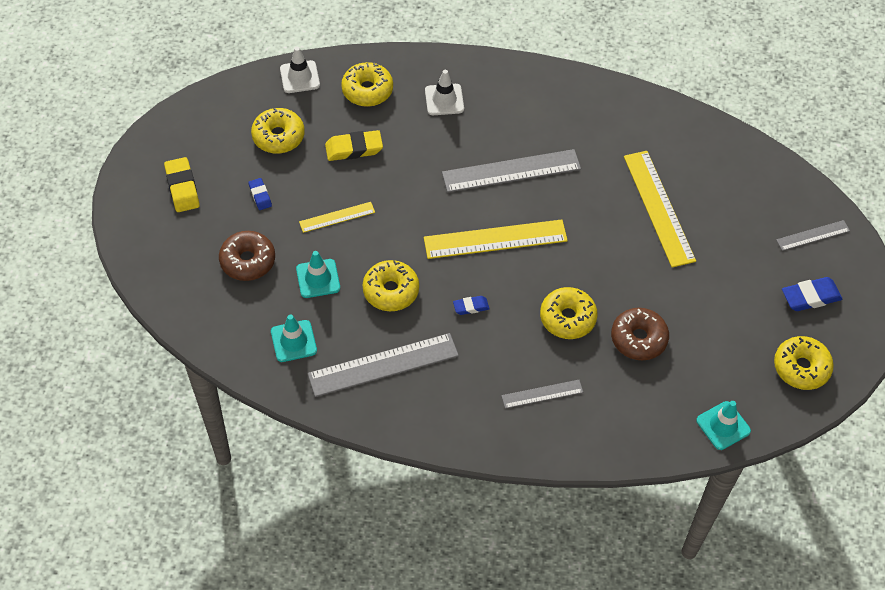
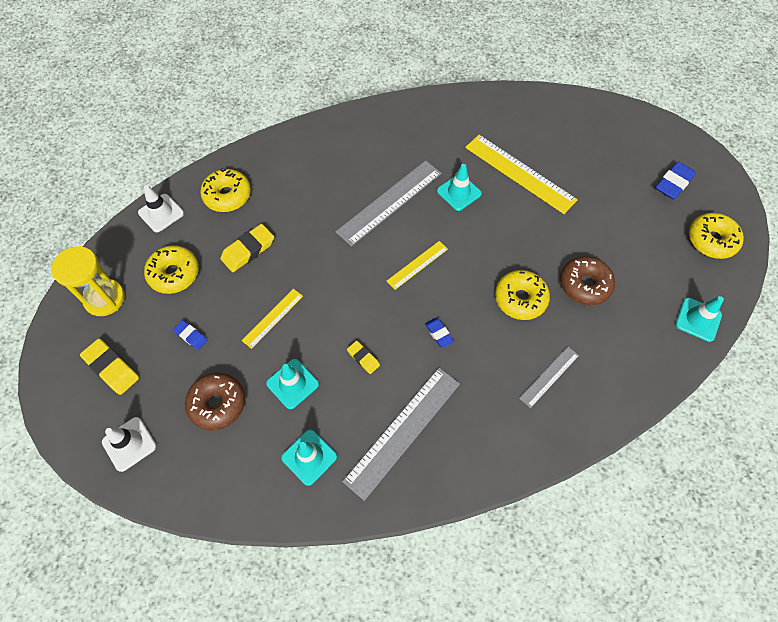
camera: 30 degrees left, 5 degrees up
(209, 128) = (105, 299): none -> yellow hourglass
(391, 291) = (363, 358): yellow donut -> yellow eraser
(444, 100) = (296, 172): white traffic cone -> white traffic cone (129, 444)
(471, 307) = (439, 334): blue eraser -> blue eraser turned 75 degrees counterclockwise
(495, 239) = (417, 265): yellow ruler -> yellow ruler, size x0.54
(584, 195) = (459, 192): none -> turquoise traffic cone
(813, 235) = (638, 137): grey ruler -> none

